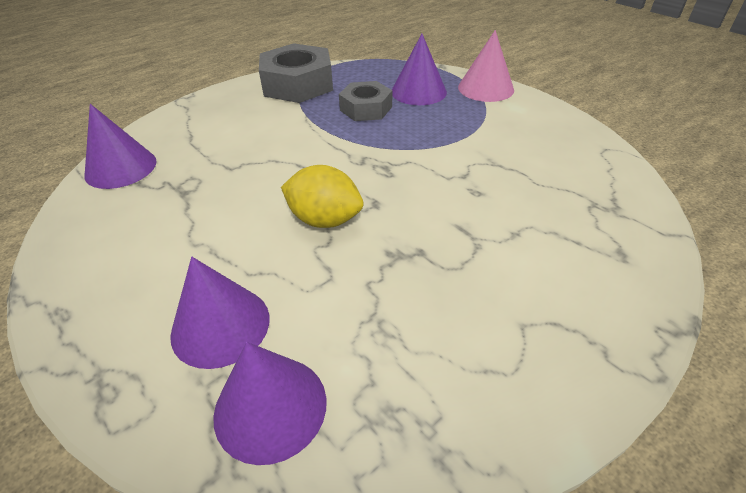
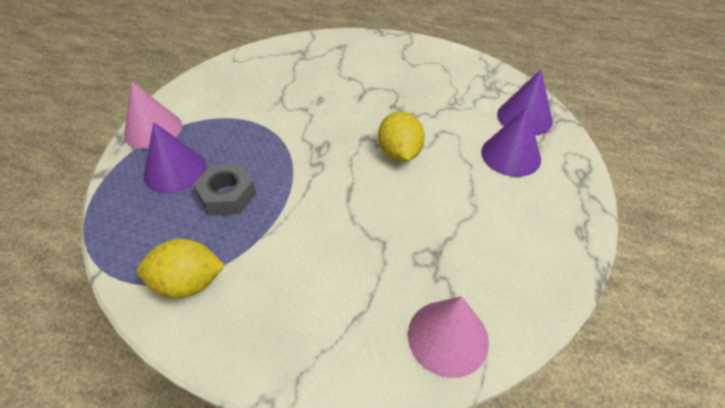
camera: 120 degrees left, 5 degrees up
(121, 168) = (448, 337): purple cone -> pink cone
(298, 84) = (188, 283): grey nut -> yellow lemon

